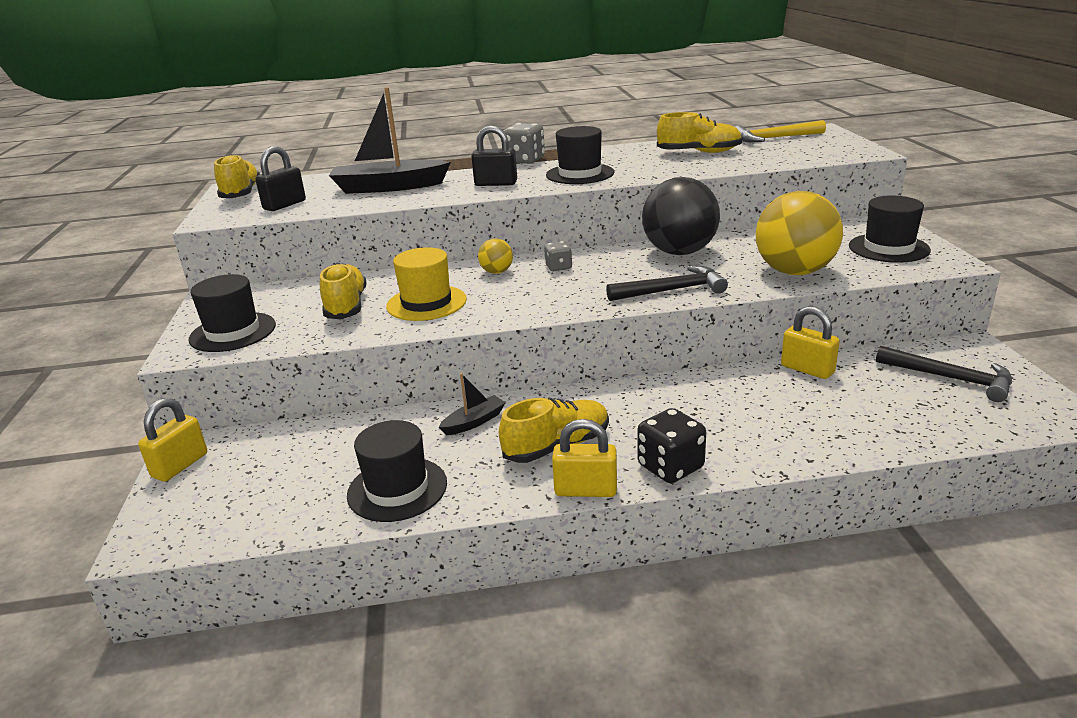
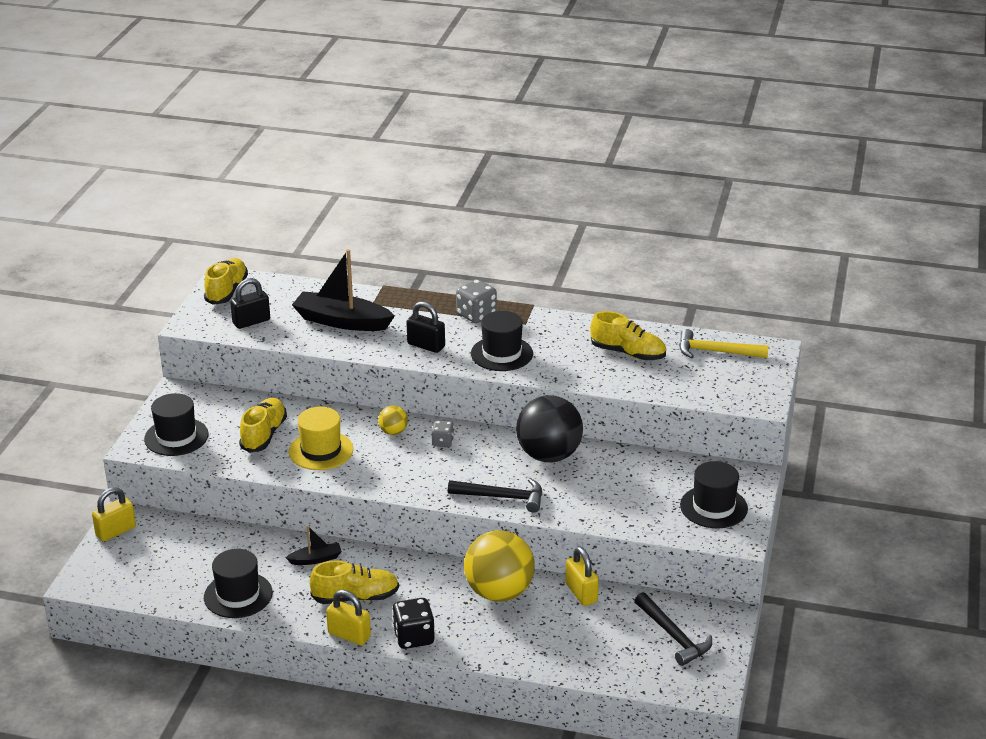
camera: 20 degrees right, 5 degrees up
(794, 272) = (611, 508): yellow ball -> yellow ball (499, 592)

